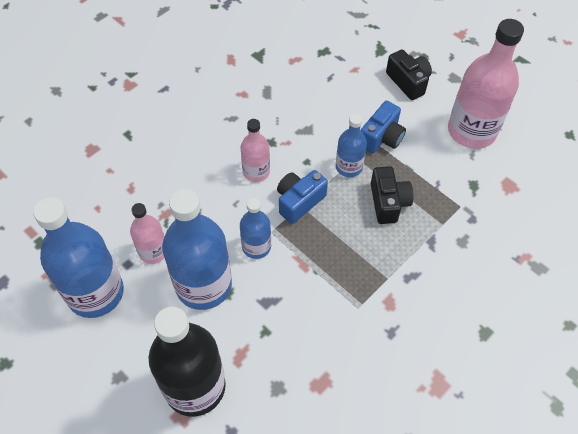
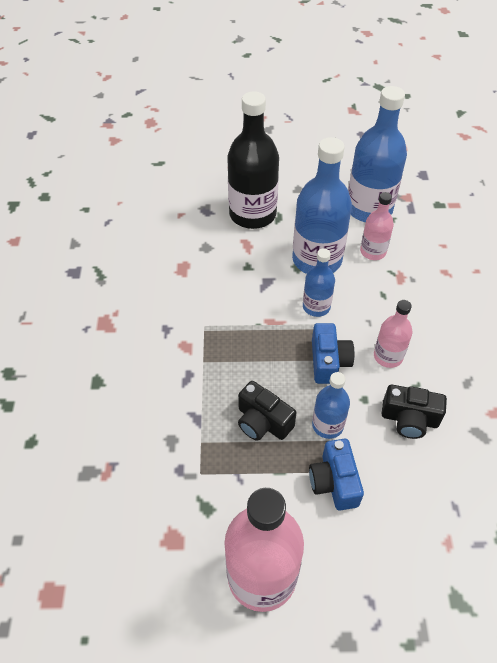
camera: 135 degrees right, 5 degrees down
(408, 82) = (383, 581): black camera -> black camera (409, 419)

